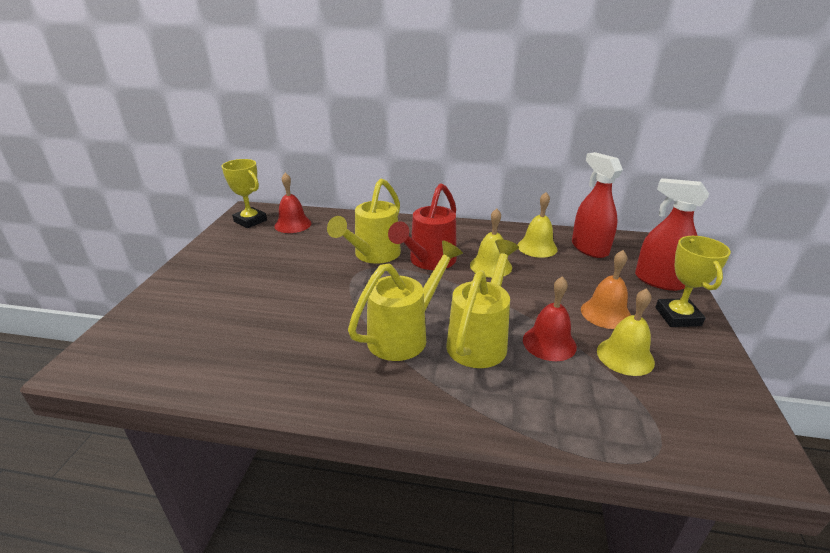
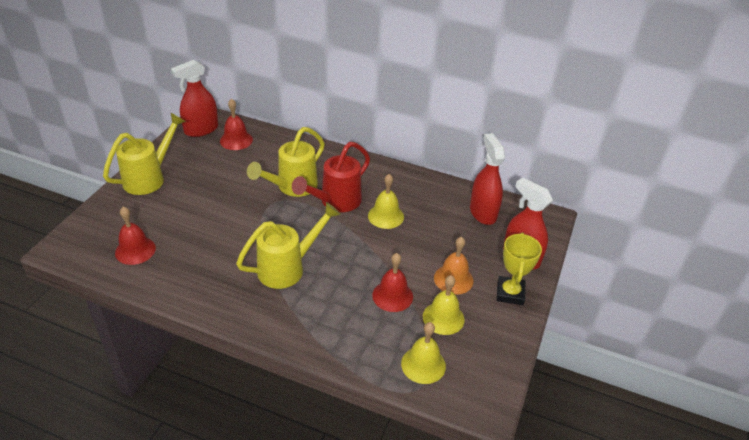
camera: 10 degrees right, 10 degrees up
(194, 348) = (135, 250): none -> red bell
(250, 221) = (201, 130): yellow trophy -> red spray bottle
(480, 339) = (342, 283): yellow watering can -> yellow watering can (150, 177)
(537, 247) = (437, 203): yellow bell -> yellow bell (423, 364)

